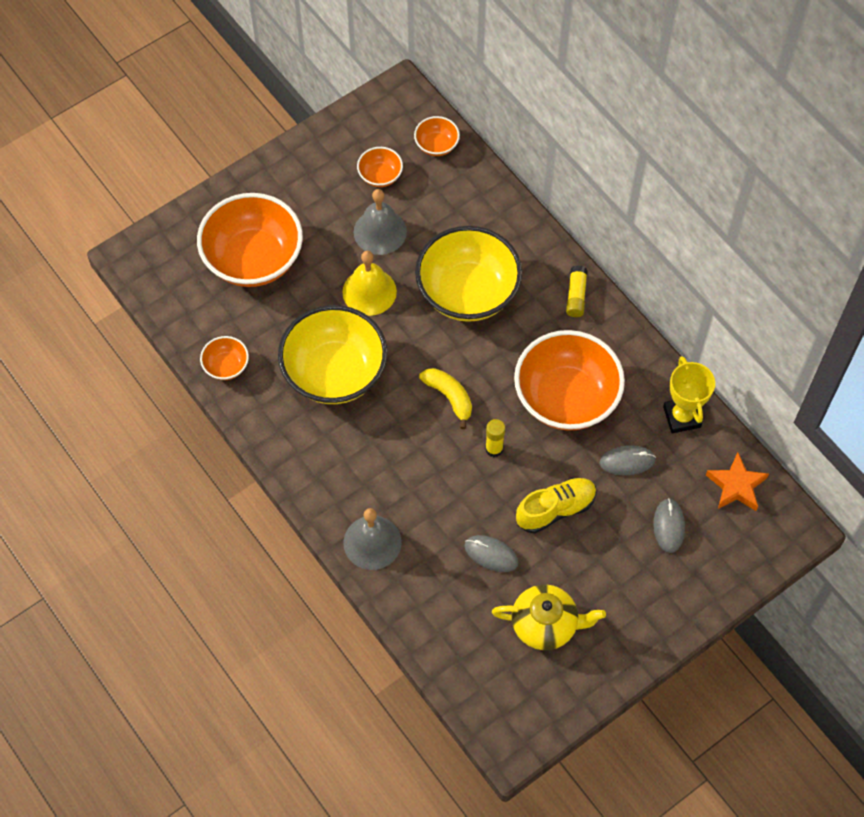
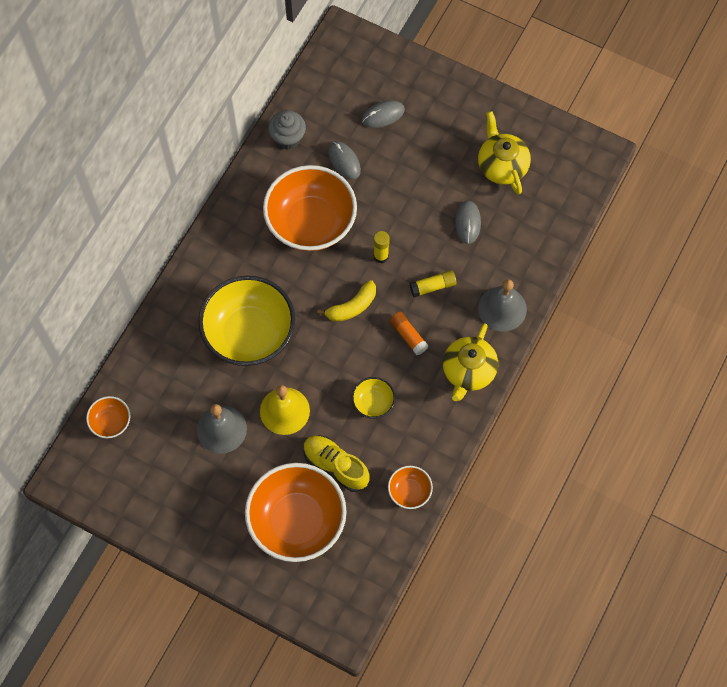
camera: 115 degrees left, 5 degrees up
(319, 476) = (468, 371): none -> yellow teapot
(334, 372) = (373, 403): yellow bowl -> yellow bowl, size x0.45
(380, 176) = (164, 455): orange bowl -> none
(389, 436) = (408, 335): none -> orange glue stick
(449, 397) = (352, 307): yellow banana -> yellow banana turned 150 degrees counterclockwise
(555, 509) = (408, 194): yellow shoe -> yellow shoe (335, 465)
(576, 296) = (214, 251): yellow glue stick -> yellow glue stick (432, 286)
(682, 417) = (288, 138): yellow trophy -> grey cupcake
(736, 485) = (327, 83): orange star -> none

